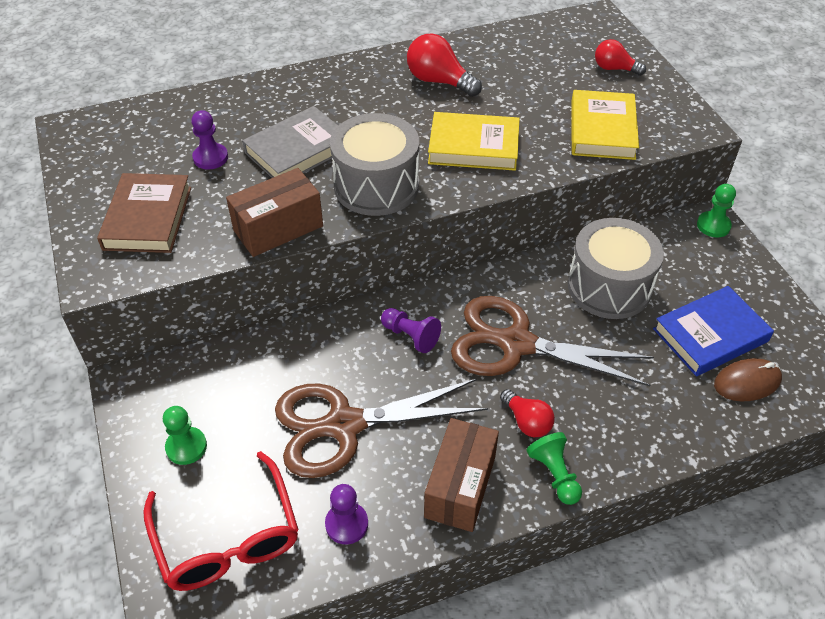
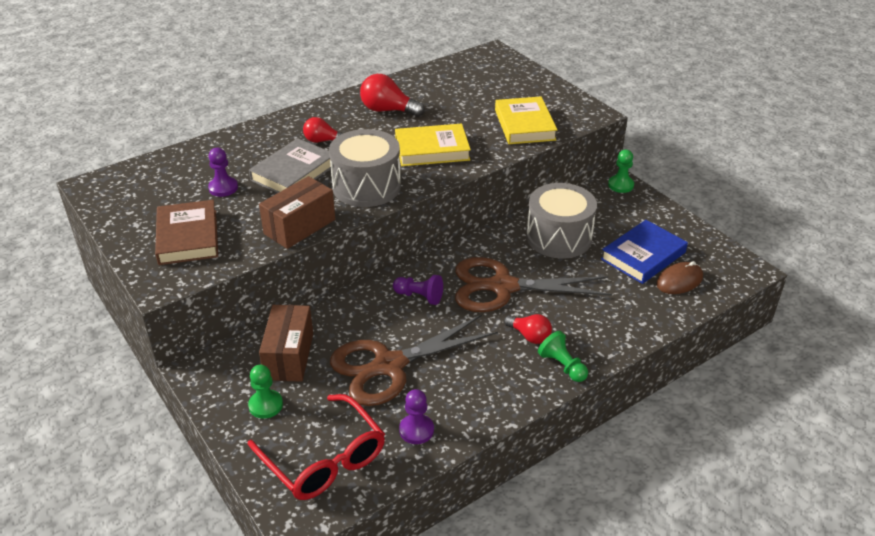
camera: 15 degrees left, 10 degrees down
(460, 486) = (494, 388): brown box -> brown box (289, 356)
(614, 69) = (518, 84): red light bulb -> red light bulb (323, 141)

